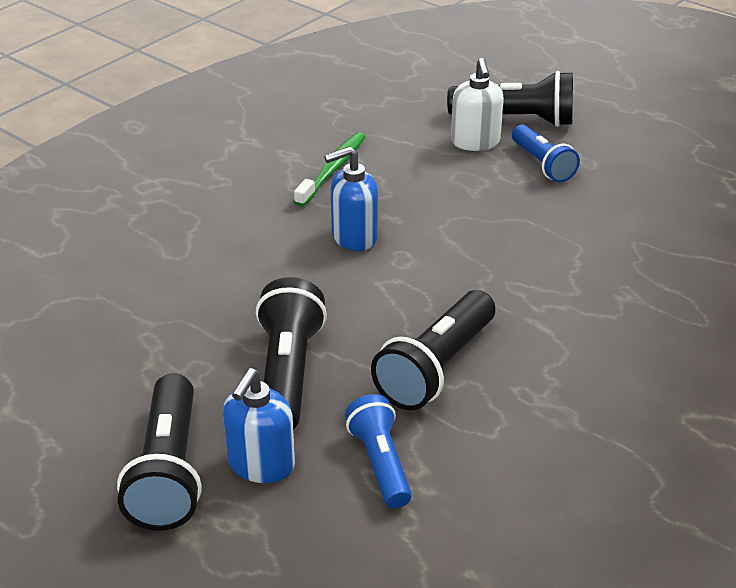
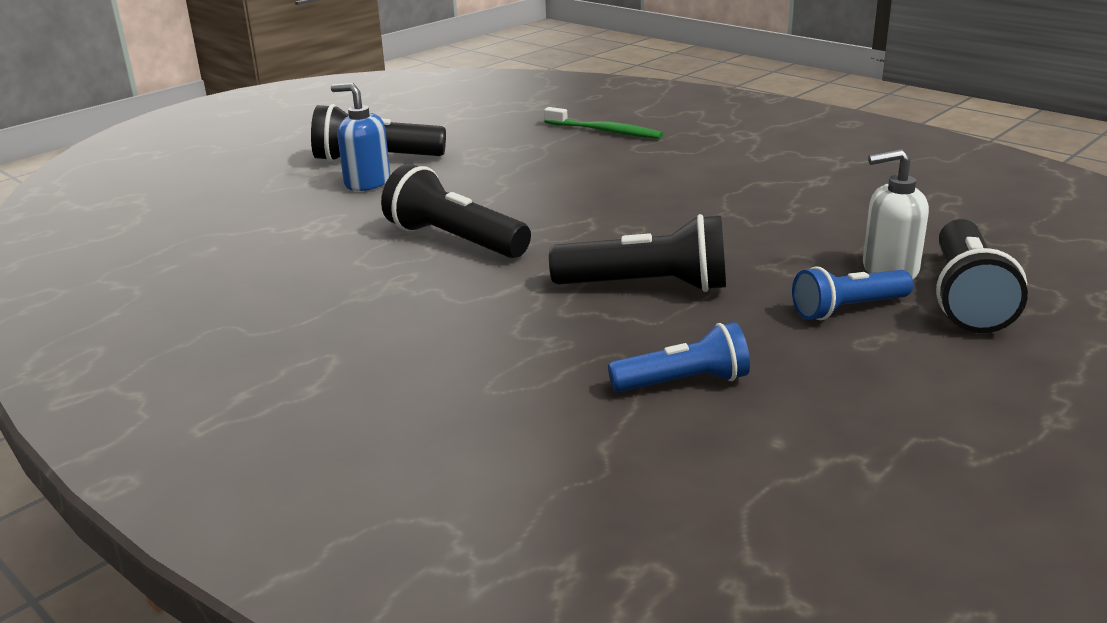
camera: 95 degrees right, 10 degrees down
(287, 374) = (467, 188): black flashlight -> black flashlight (647, 286)
(332, 169) = (794, 198): green toothbrush -> green toothbrush (605, 131)
(354, 237) = (667, 208): blue soap dispenser -> none
(380, 463) = (346, 219): blue flashlight -> blue flashlight (683, 382)

